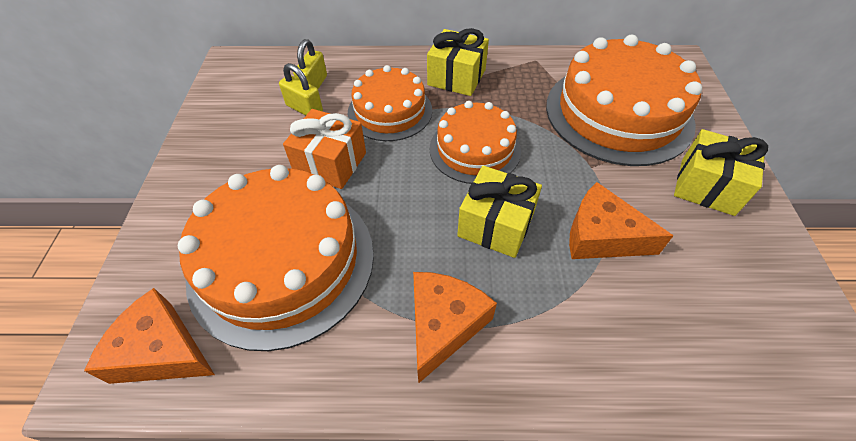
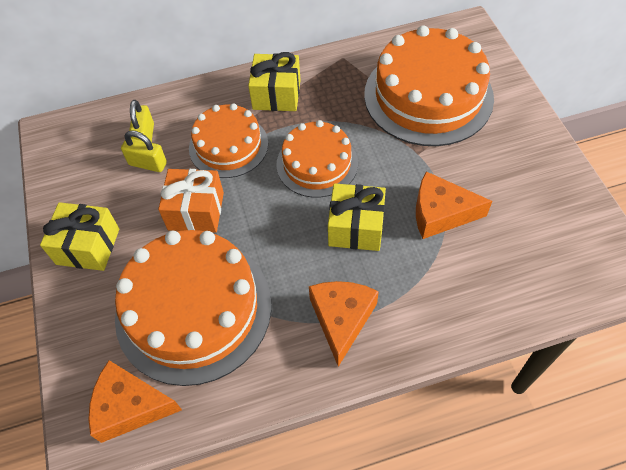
camera: 15 degrees left, 5 degrees up
(707, 187) = (512, 147): yellow gift -> yellow gift (88, 246)

